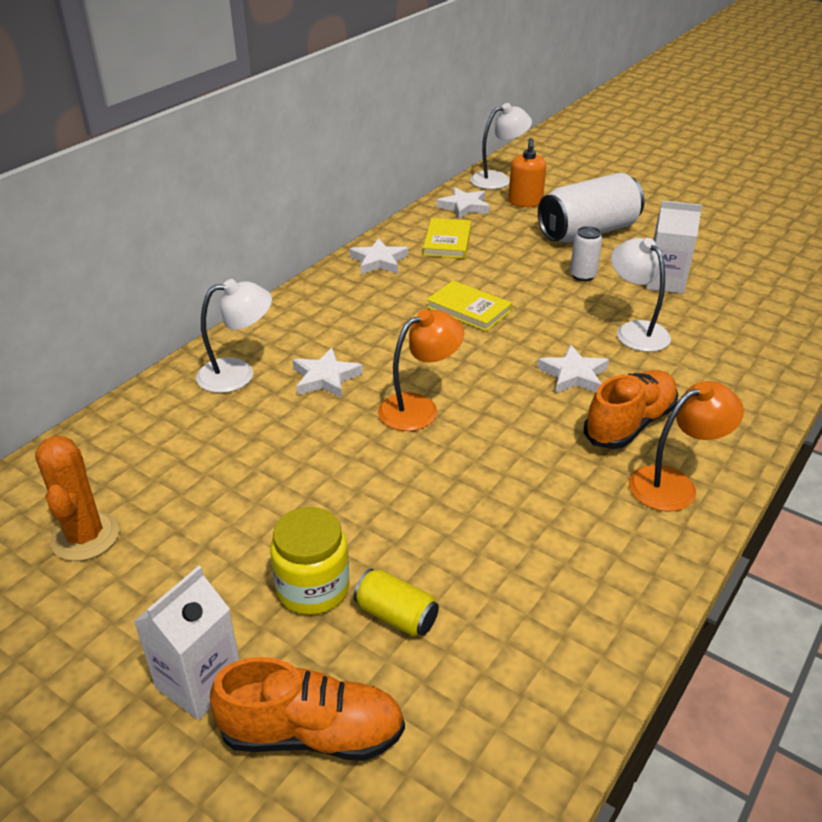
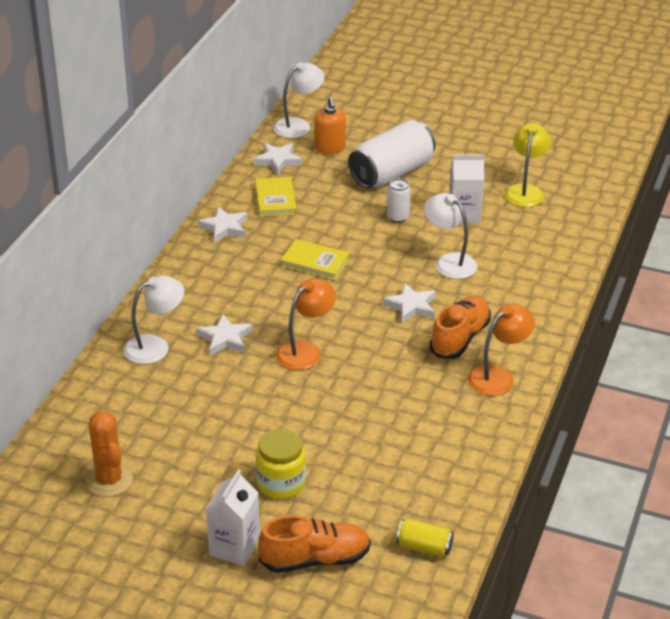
camera: 15 degrees left, 0 degrees up
(396, 615) = (340, 489): yellow can -> yellow can (424, 547)
(746, 268) = (525, 191): none -> yellow lamp

